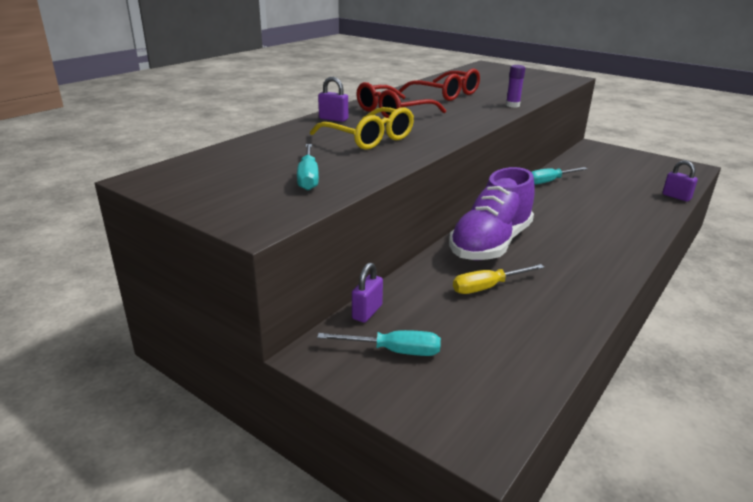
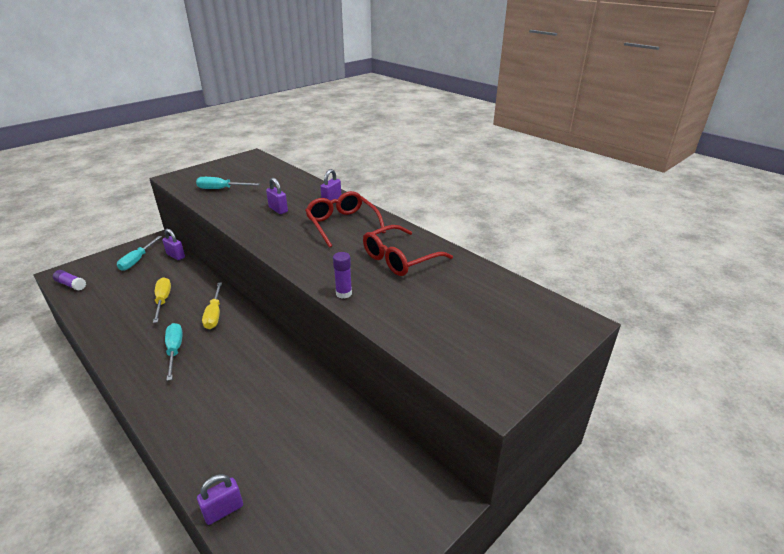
camera: 100 degrees right, 5 degrees up
(368, 138) = (278, 209): yellow glasses -> purple padlock
(490, 244) = (214, 314): purple shoe -> yellow screwdriver
(505, 404) = (71, 285): none -> purple glue stick
(549, 181) = (318, 391): turquoise screwdriver -> turquoise screwdriver (174, 350)

